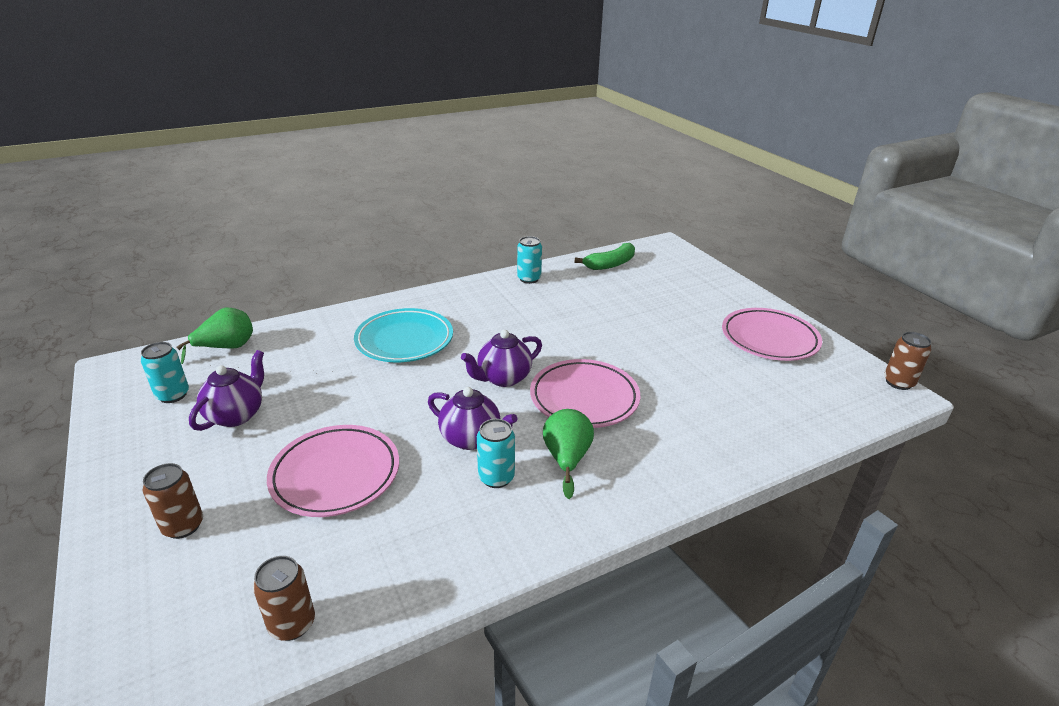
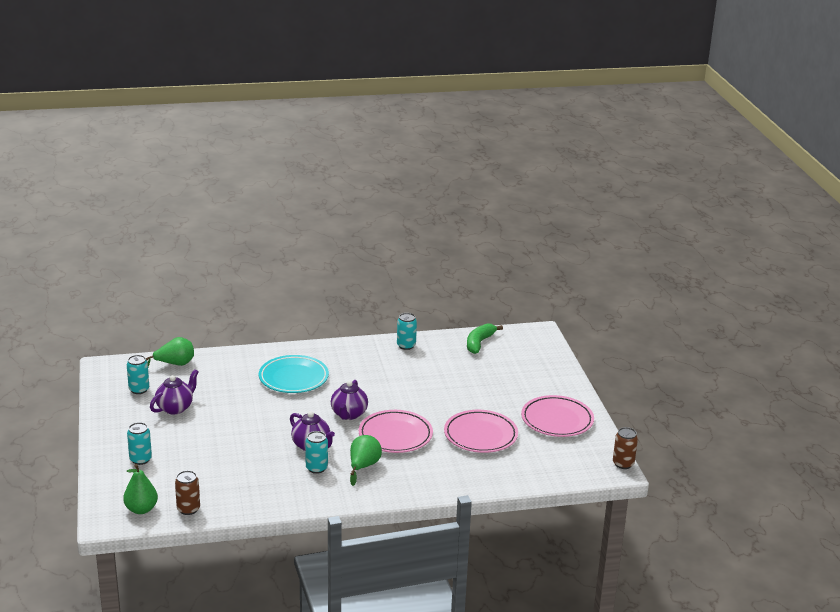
camera: 15 degrees right, 5 degrees down
(183, 526) = (140, 459): brown can -> turquoise can
(192, 650) = (141, 509): none -> green pear
(335, 474) = (226, 450): pink plate -> pink plate (480, 435)
(503, 378) = (349, 414): purple teapot -> purple teapot turned 60 degrees counterclockwise
(610, 264) = (479, 343): green banana -> green banana turned 135 degrees clockwise

